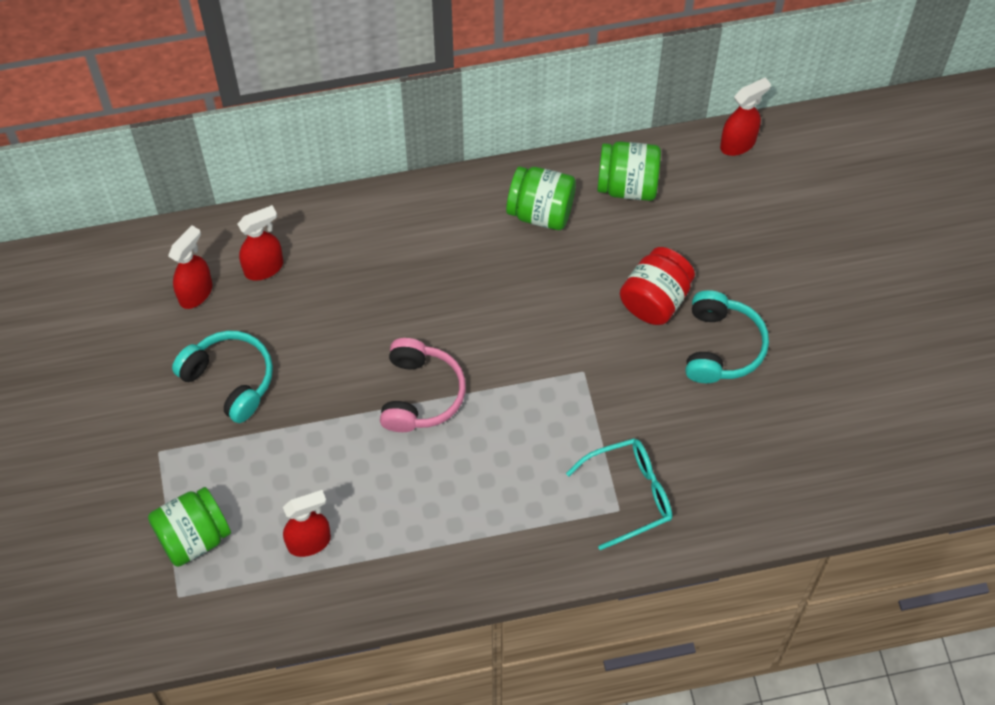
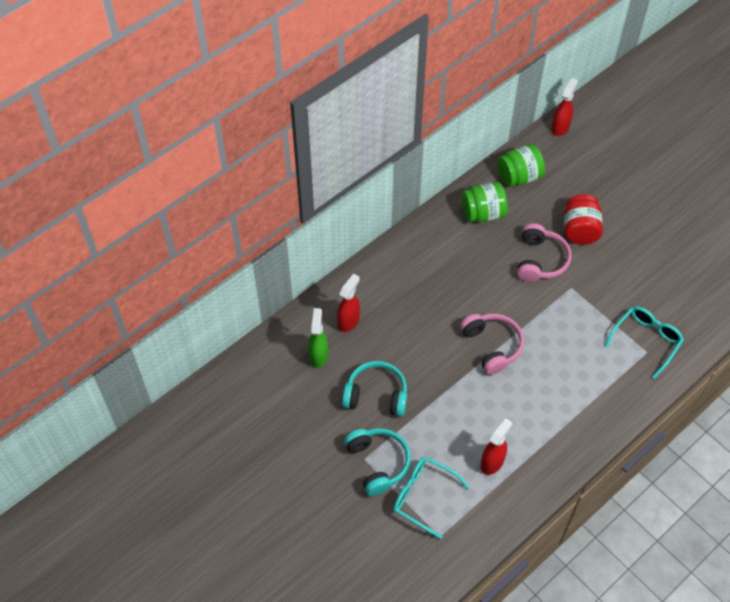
camera: 30 degrees left, 5 degrees down
(193, 537) = (423, 496): green jar -> turquoise glasses
(196, 293) = (318, 355): red spray bottle -> green spray bottle
(570, 313) = (540, 260): none -> pink headphones
(721, 347) = (633, 237): turquoise headphones -> turquoise headphones (378, 463)

